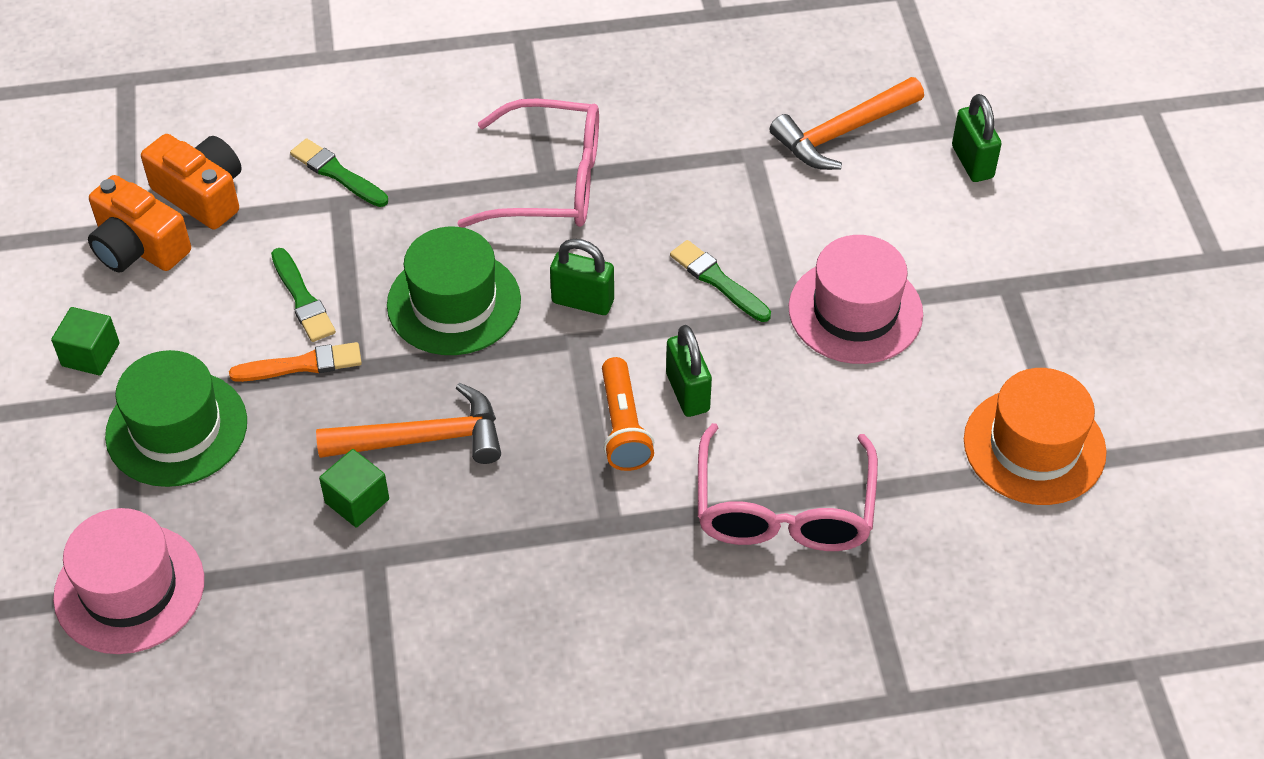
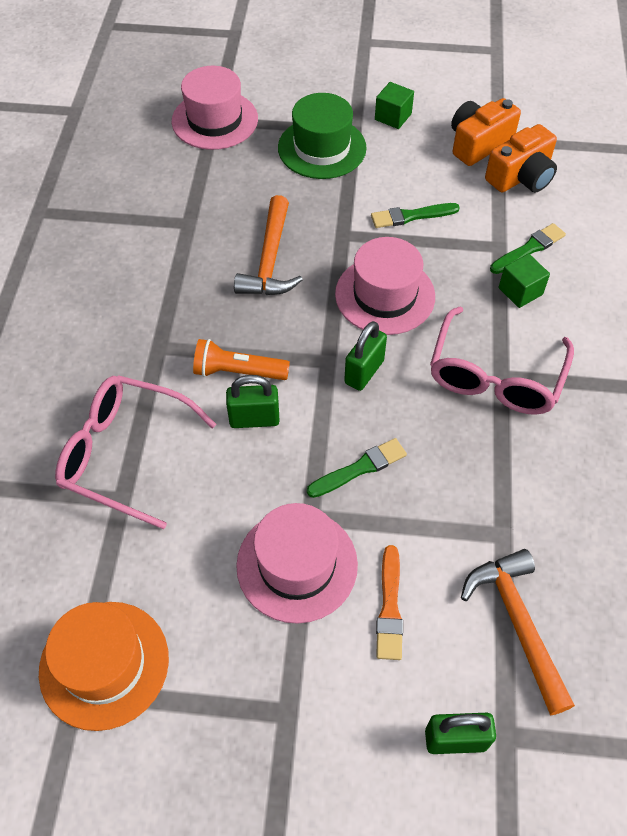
camera: 105 degrees right, 5 degrees up
(302, 365) = (353, 209): orange brush -> orange brush (390, 607)
(357, 501) = (234, 221): green cube -> green cube (520, 291)
(454, 302) = (385, 295): green hat -> pink hat

